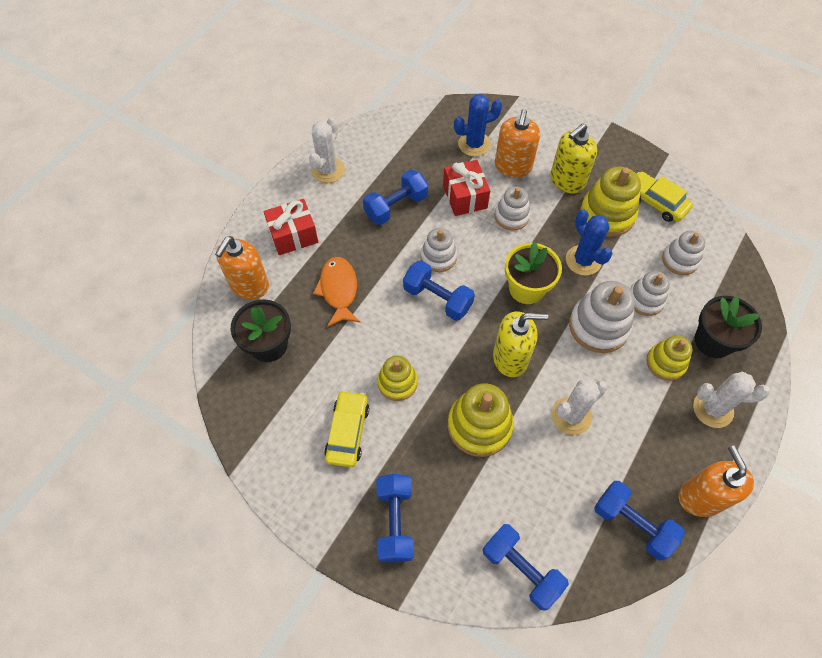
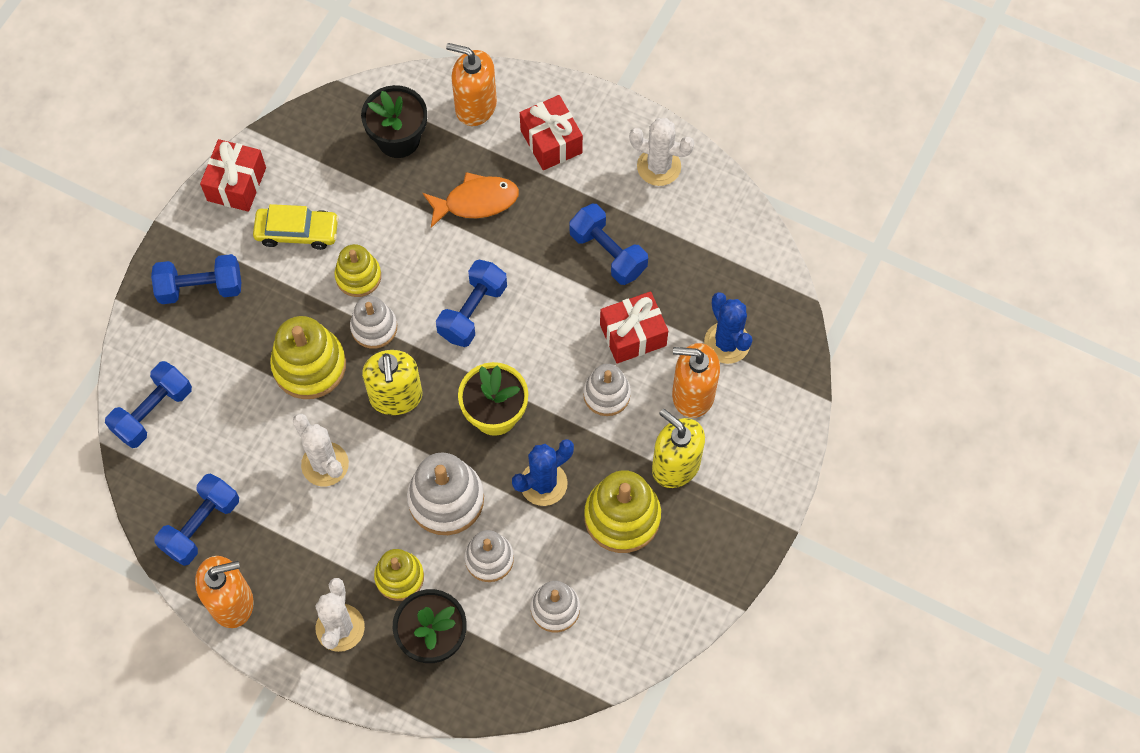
camera: 85 degrees right, 5 degrees up
(289, 486) = (236, 184): none -> red gift
(438, 257) = (533, 309): white stacking toy -> white stacking toy (374, 327)
(656, 202) = (651, 584): yellow car -> none

